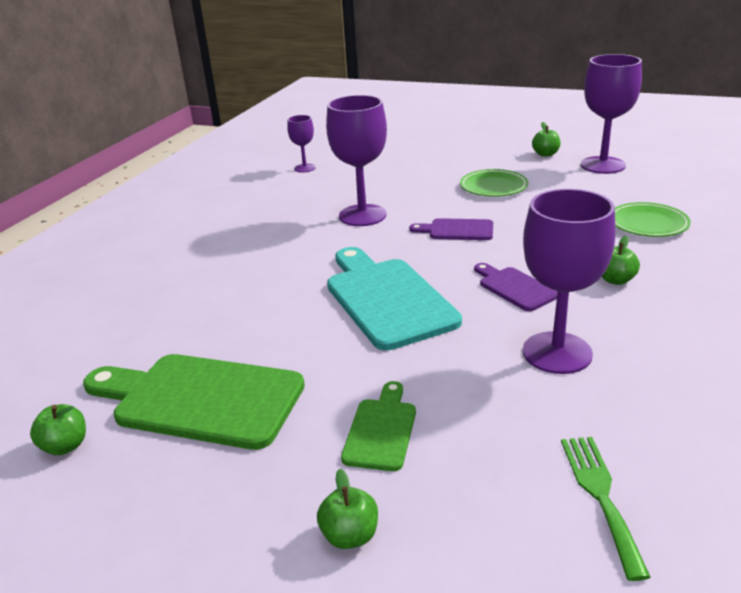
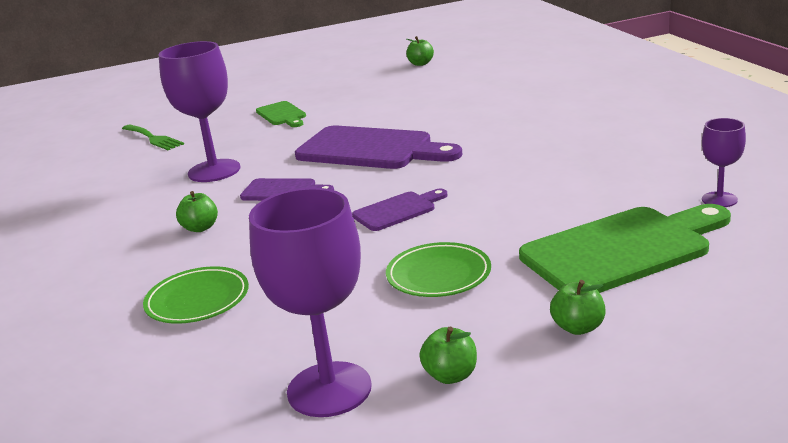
camera: 140 degrees right, 5 degrees down
(200, 399) = (393, 88): green cutting board -> green cutting board (622, 249)
(350, 535) = (254, 96): green apple -> green apple (578, 327)
(362, 215) = (517, 185): purple goblet -> none
(387, 299) = (371, 149): turquoise cutting board -> purple cutting board

